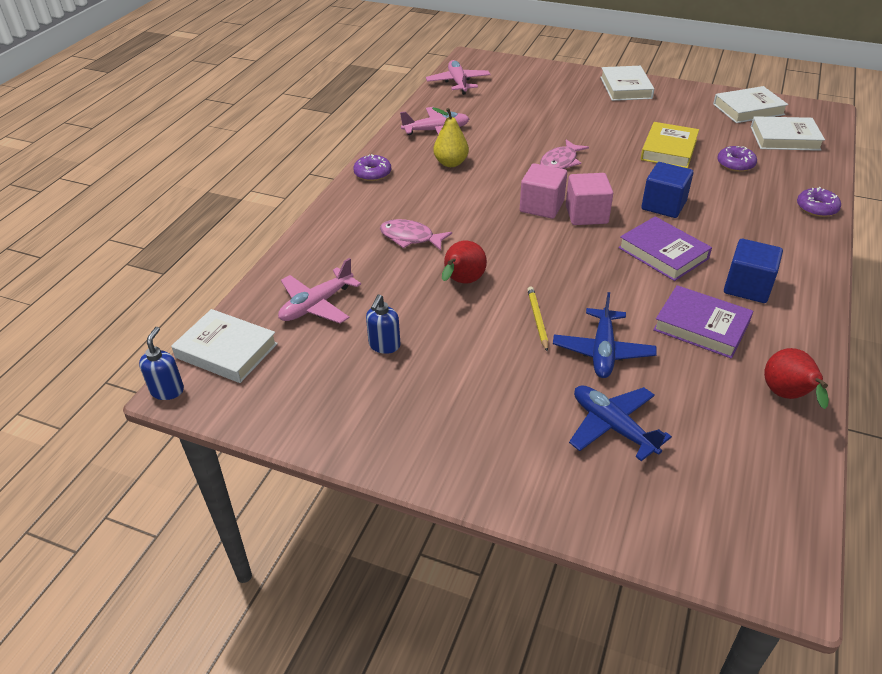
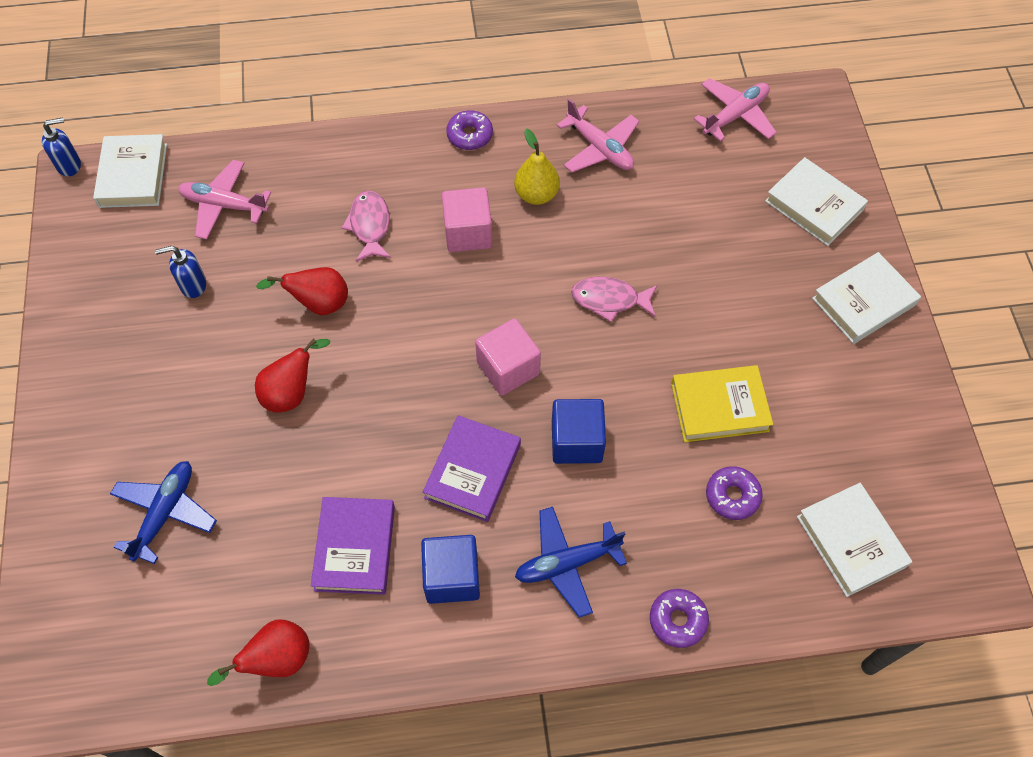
camera: 60 degrees right, 20 degrees up
(537, 319) = (291, 393): yellow pencil -> red pear
(541, 206) = (499, 318): pink cube -> pink cube (468, 233)
(602, 351) = (269, 468): blue plane -> blue plane (567, 563)
(748, 109) = (910, 473): white book -> white book (814, 205)

